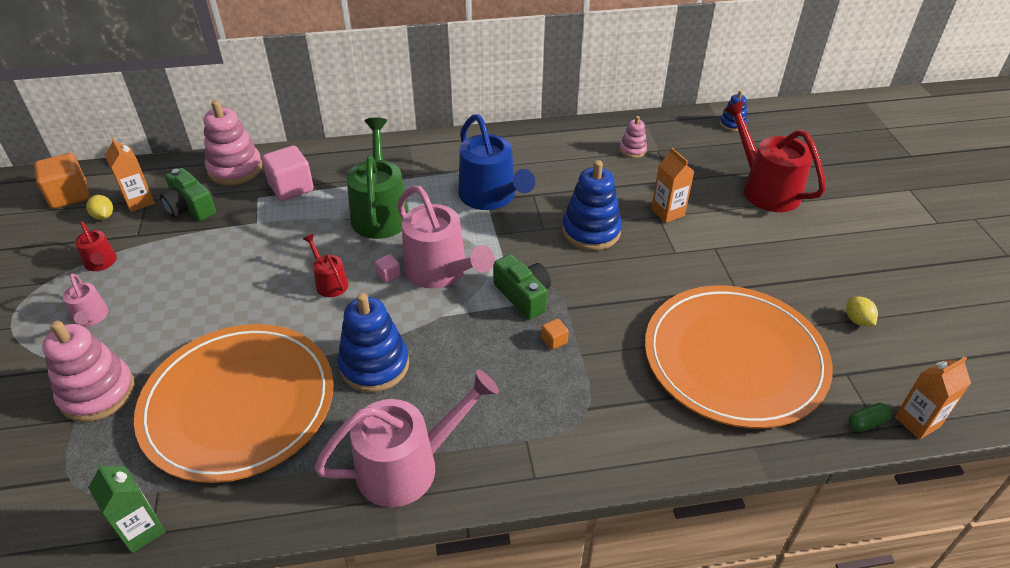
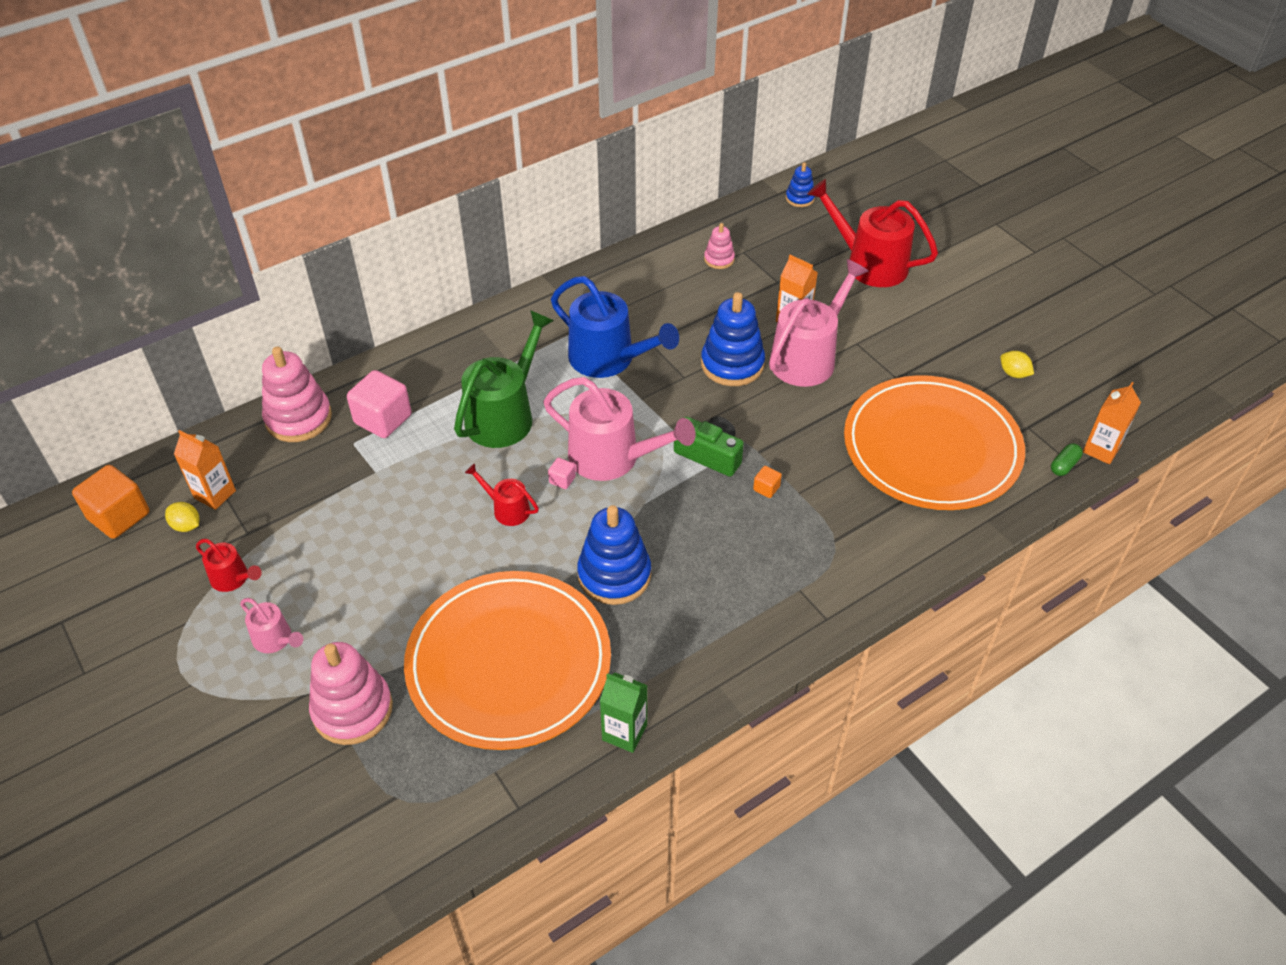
camera: 25 degrees left, 5 degrees up
(142, 530) = (508, 809): green carton -> green carton (624, 732)
(190, 208) = (283, 481): green camera -> none
(380, 213) = (504, 415): green watering can -> green watering can turned 60 degrees clockwise
(407, 466) = (710, 653): pink watering can -> pink watering can (807, 357)

